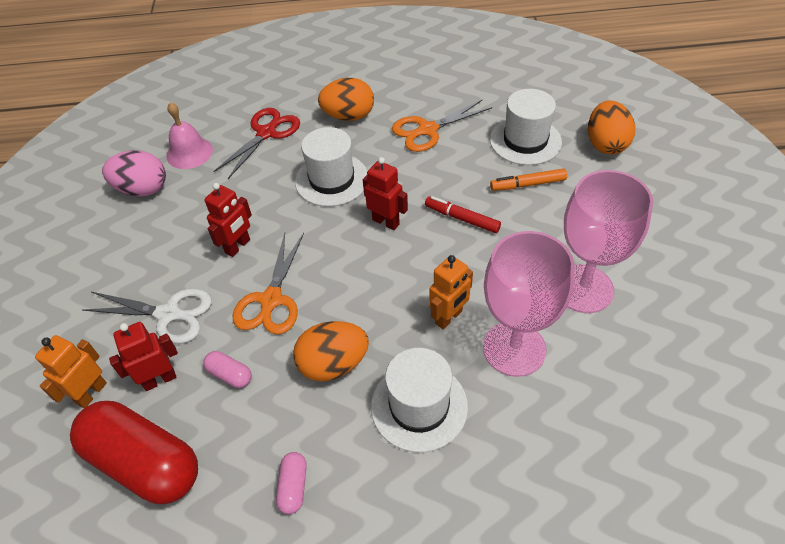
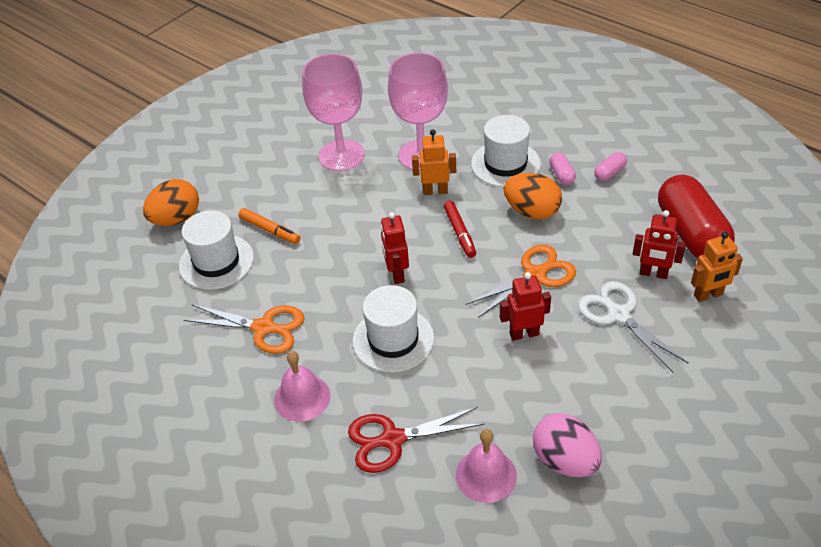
camera: 135 degrees left, 5 degrees down
(230, 375) = (603, 247): pink capsule -> pink capsule (562, 175)
(348, 116) = (302, 397): orange egg -> pink bell
(462, 218) = (345, 239): red marker -> red marker (460, 233)

